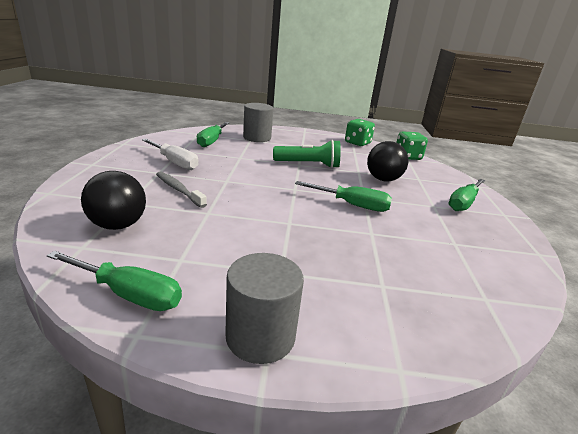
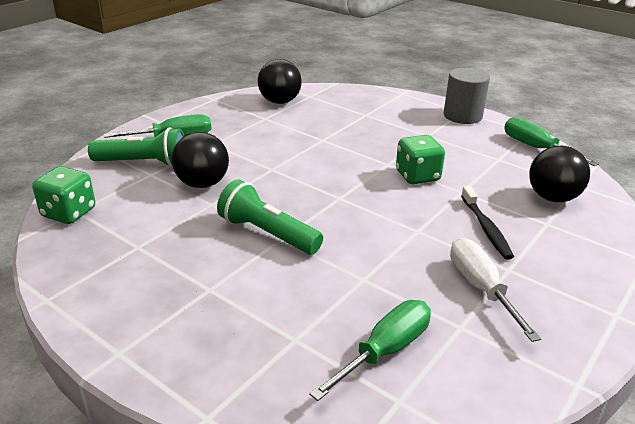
camera: 145 degrees left, 5 degrees up
(178, 190) = (486, 228): grey toothbrush -> black toothbrush
(257, 138) = (273, 344): grey cylinder -> none
(352, 205) = (300, 164): green screwdriver -> none
(357, 143) = (80, 271): green dice -> green dice (417, 176)
(436, 183) = (144, 163): none -> green flashlight
(489, 273) = (279, 101): none -> black ball

